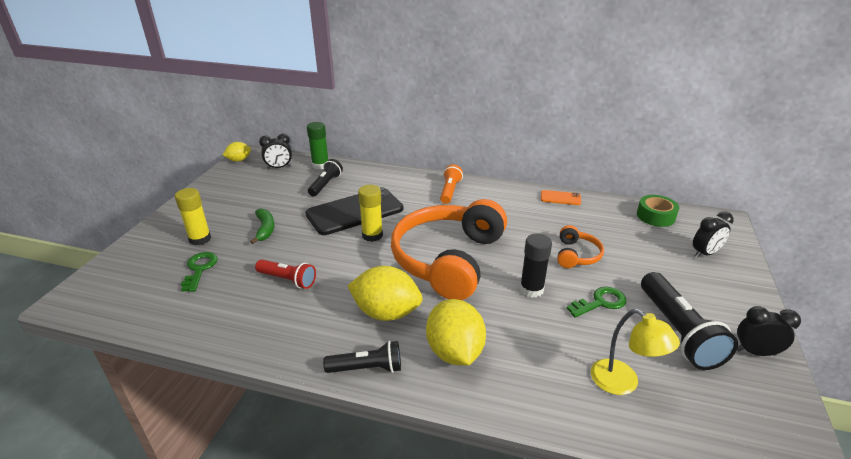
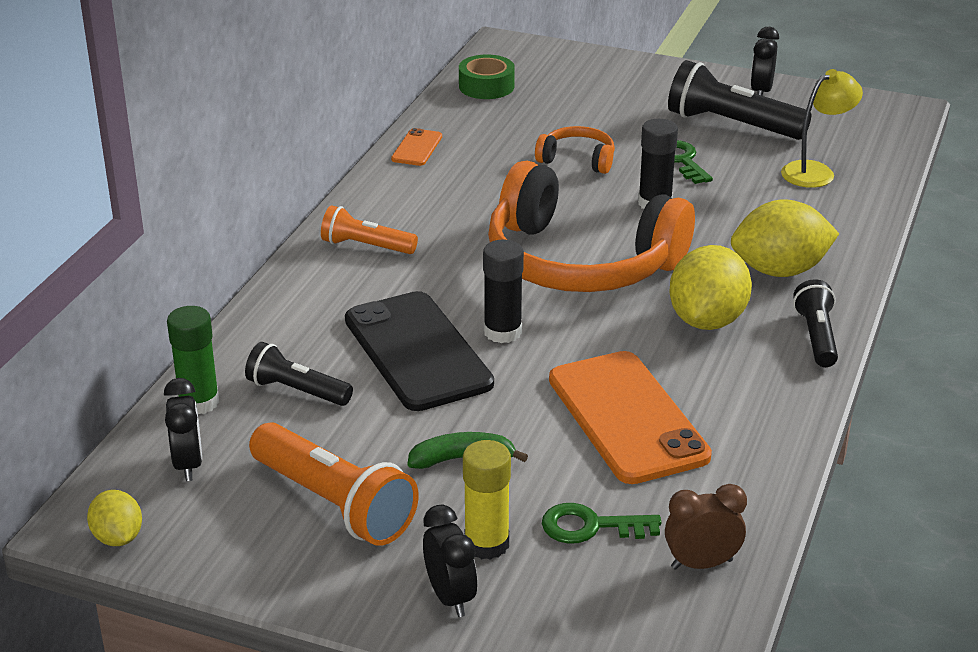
camera: 85 degrees left, 0 degrees up
(153, 307) = (701, 564): none -> brown clock
(243, 200) = (334, 504): none -> orange flashlight
(288, 280) = (627, 417): red flashlight -> orange phone
(372, 235) = (502, 332): yellow glue stick -> black glue stick
(677, 331) = (732, 125): black flashlight -> black flashlight turned 150 degrees counterclockwise
(705, 253) = (582, 75): black clock -> black clock (450, 597)

